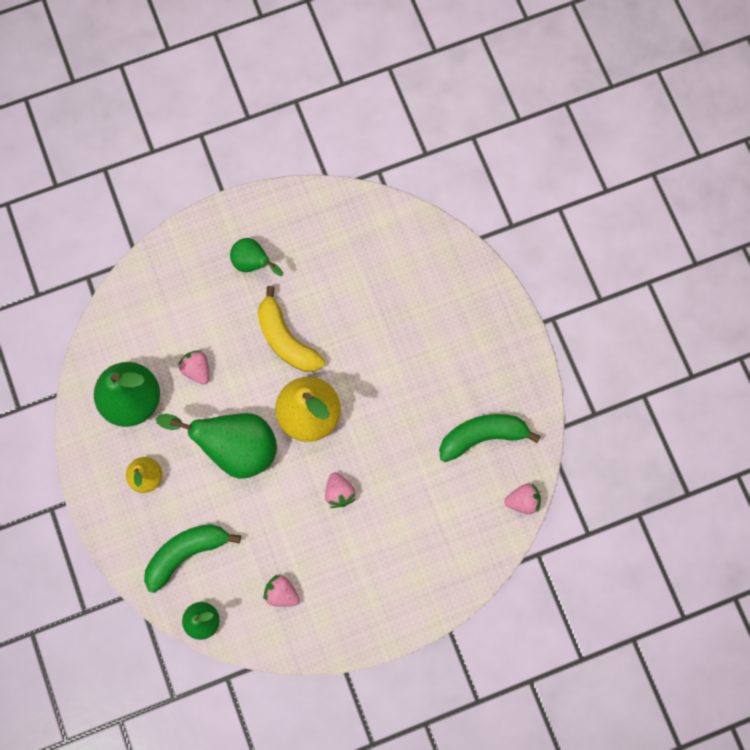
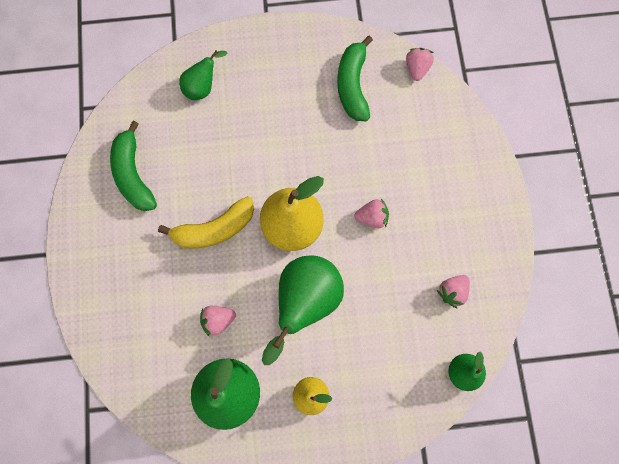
camera: 75 degrees left, 0 degrees up
(186, 553) = (395, 373): green banana -> green banana (133, 174)
(253, 263) = (130, 241): green pear -> green pear (202, 87)

